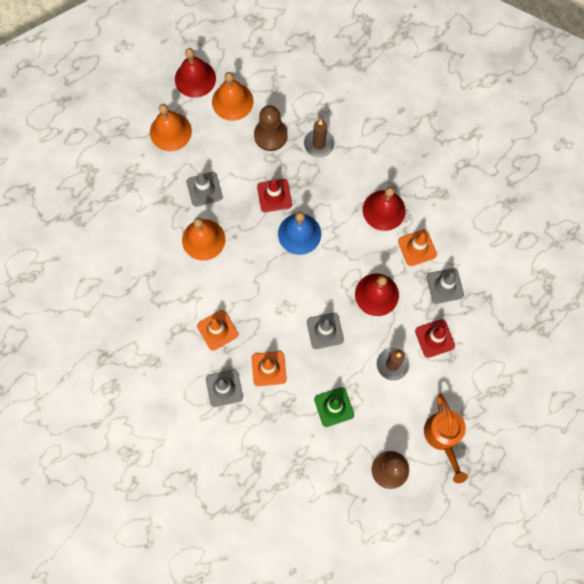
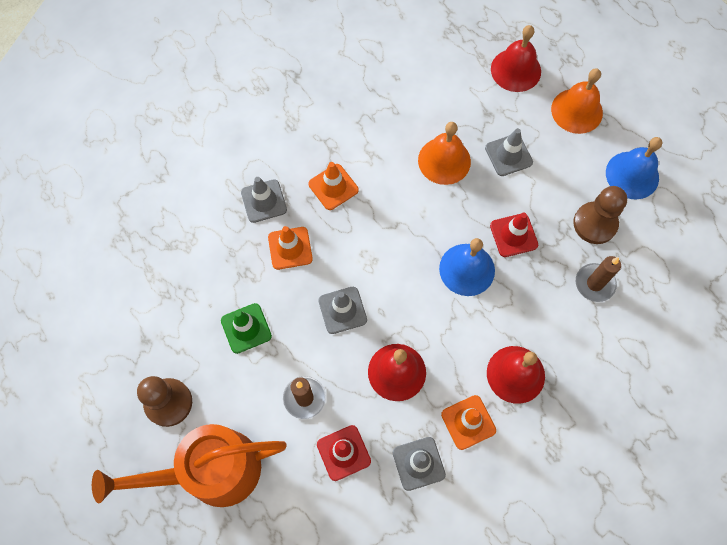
camera: 85 degrees right, 5 degrees down
(195, 78) = (653, 130): red bell -> red bell (516, 70)
(232, 101) = (632, 175): orange bell -> blue bell
(443, 437) = (211, 471): orange watering can -> orange watering can, size x1.52

